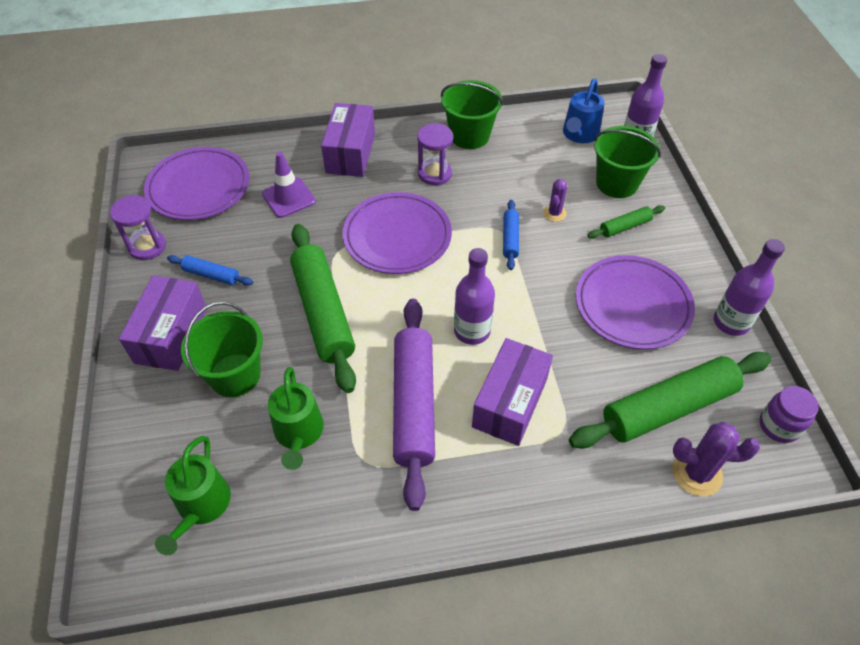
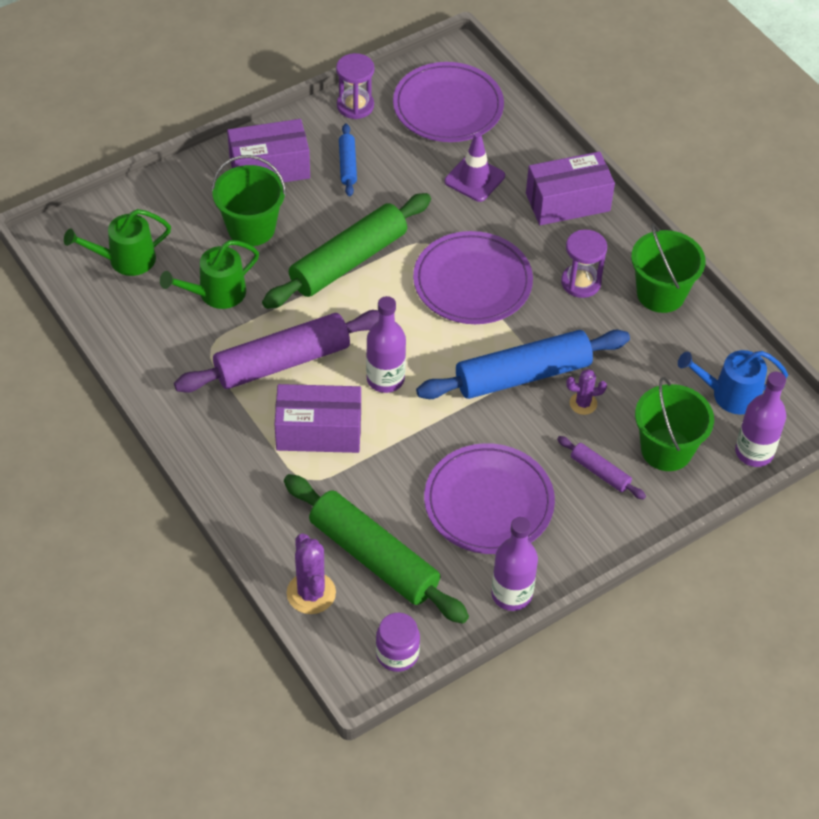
camera: 65 degrees right, 0 degrees up
(510, 238) = (523, 375): blue rolling pin -> blue rolling pin, size x2.15
(625, 227) = (600, 472): green rolling pin -> purple rolling pin

